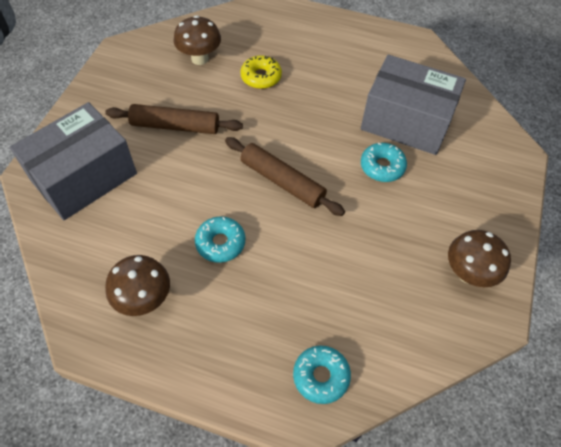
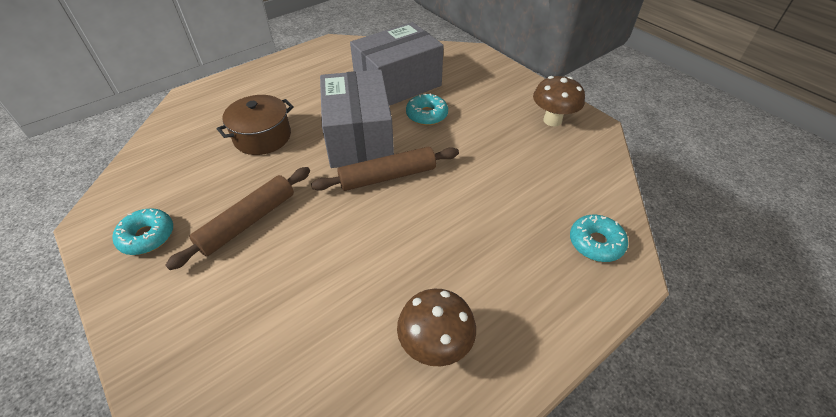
camera: 55 degrees left, 10 degrees down
(84, 177) = (226, 336): grey box -> grey box (359, 138)
(200, 59) = (189, 166): brown mushroom -> none
(220, 243) = (416, 250): turquoise donut -> turquoise donut (147, 236)
(261, 77) = (262, 137): yellow donut -> brown pot

